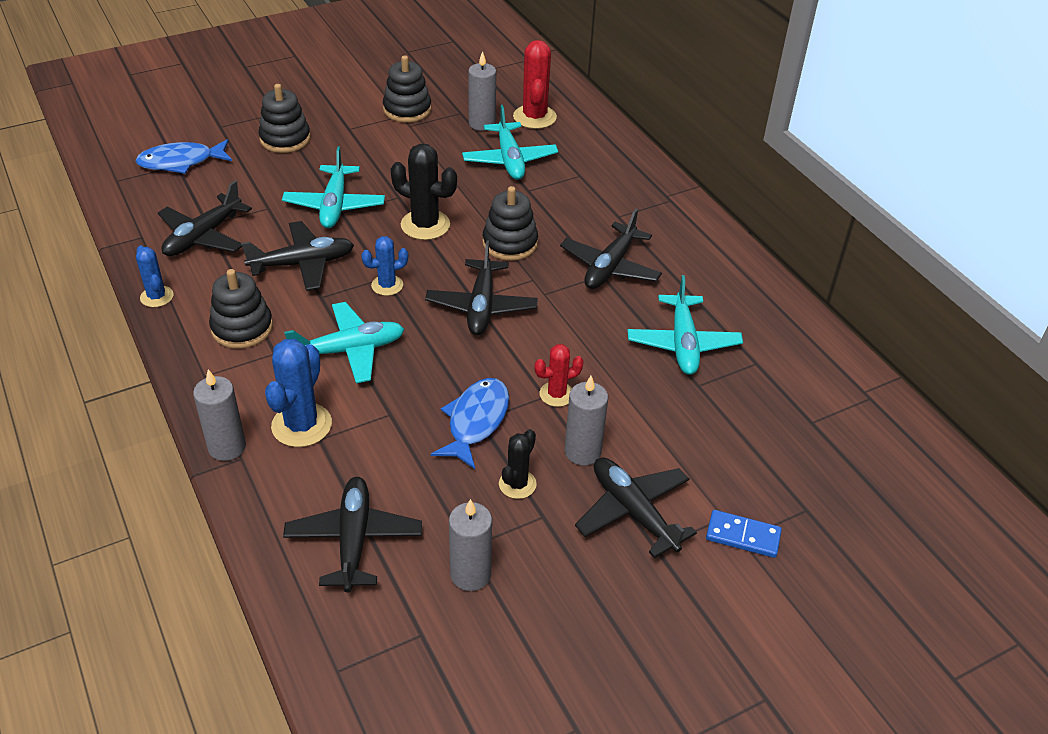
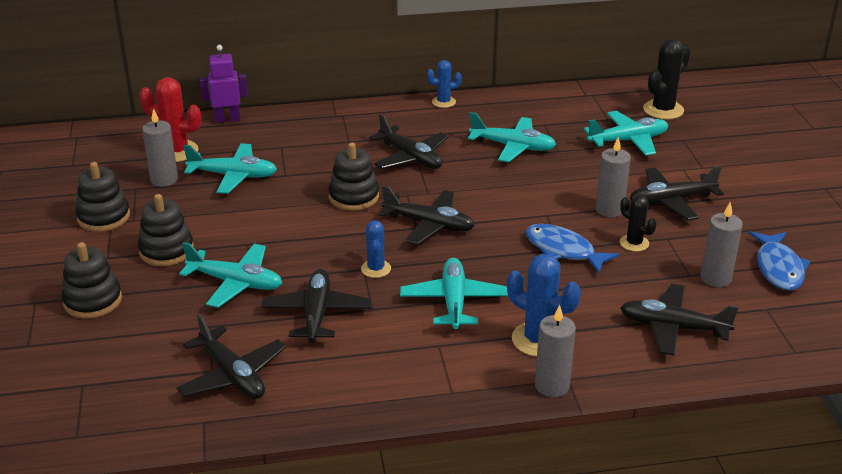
camera: 70 degrees left, 10 degrees down
(157, 297) = (316, 416): blue cactus -> blue cactus (443, 102)
(181, 162) = (78, 381): blue fish -> blue fish (778, 268)
(242, 328) = (394, 361): black stacking toy -> black stacking toy (166, 250)
(425, 225) = (301, 235): black cactus -> black cactus (663, 110)
(556, 394) = (546, 209): red cactus -> none
(611, 130) = (227, 119): none -> purple robot
(743, 536) = (700, 166): blue domino -> none
(765, 450) = (628, 141): none -> turquoise plane

